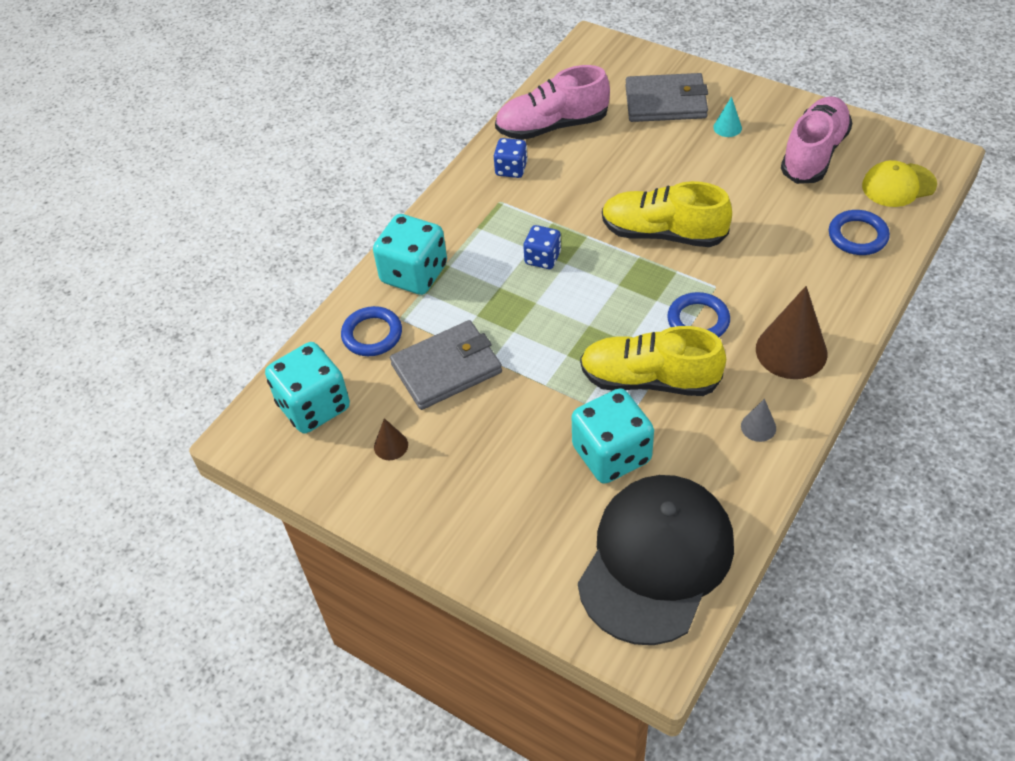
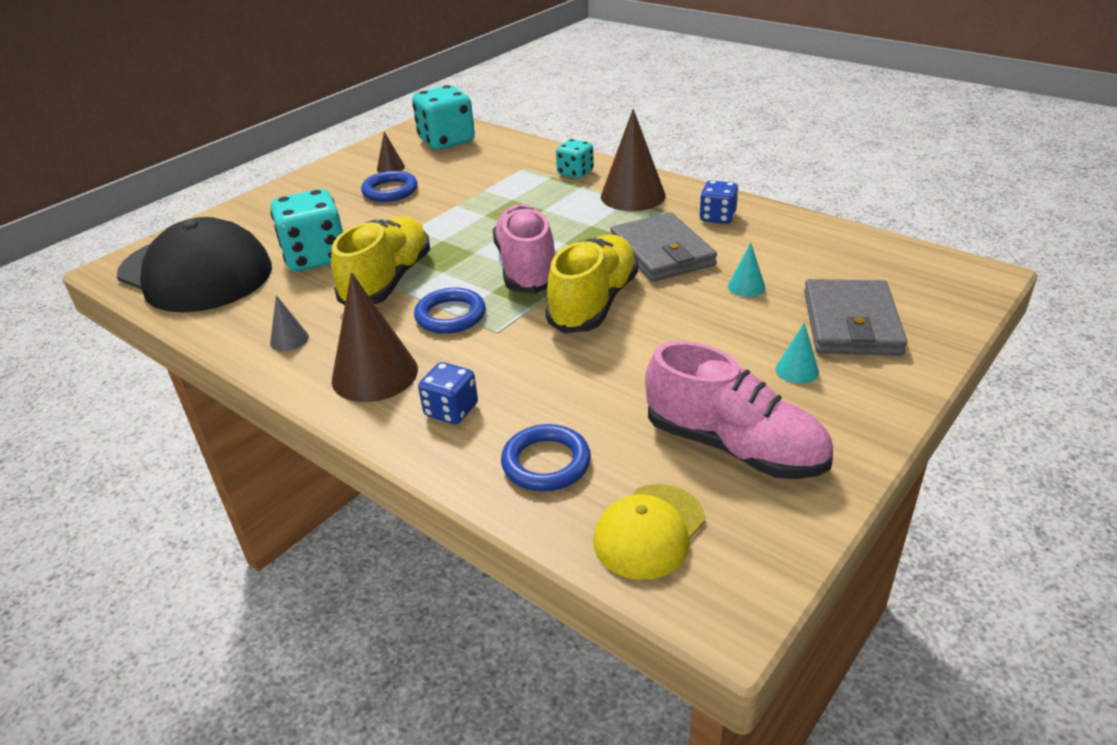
camera: 95 degrees right, 15 degrees down
(372, 334) = (510, 158): blue ring -> blue ring (390, 191)
(414, 274) = (575, 172): turquoise dice -> turquoise dice, size x0.56
(447, 368) = (456, 187): grey wallet -> grey wallet (661, 252)
(469, 226) = (633, 196): none -> brown cone
(542, 258) = (576, 231): blue dice -> blue dice (451, 410)
(552, 126) = (794, 241): pink shoe -> pink shoe (527, 267)
(625, 151) = (746, 287): none -> turquoise cone
(898, 185) = (649, 531): yellow cap -> yellow cap turned 135 degrees counterclockwise

